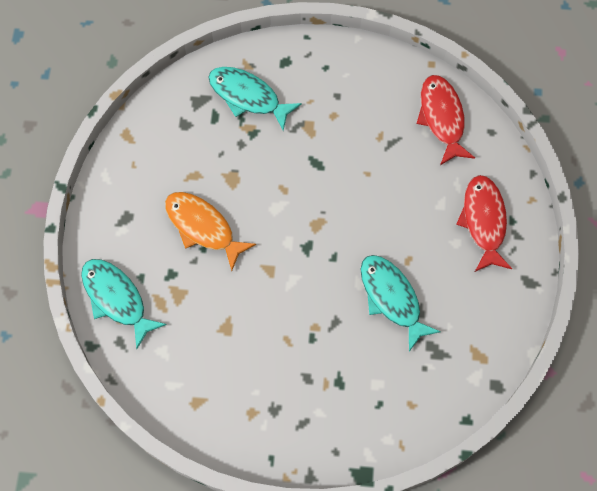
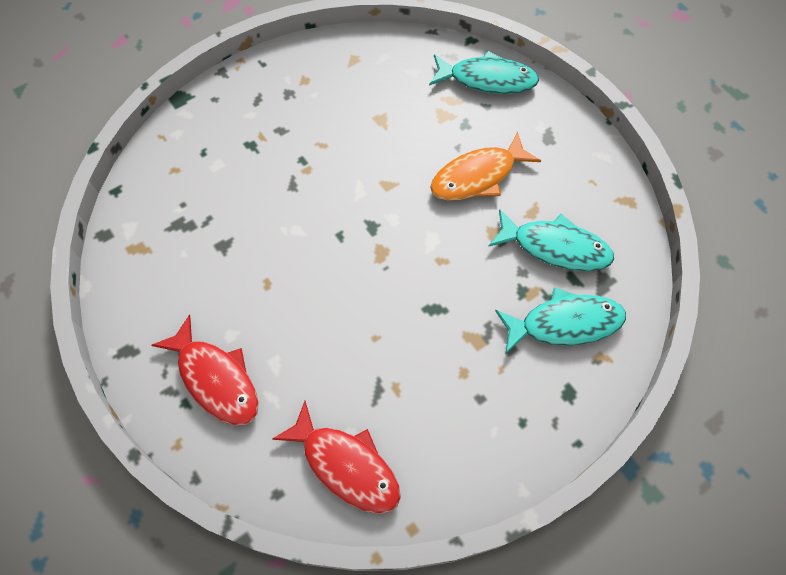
camera: 140 degrees right, 5 degrees down
(203, 227) = (478, 176): orange fish -> orange fish turned 150 degrees clockwise
(392, 298) = (256, 239): turquoise fish -> turquoise fish (555, 247)

